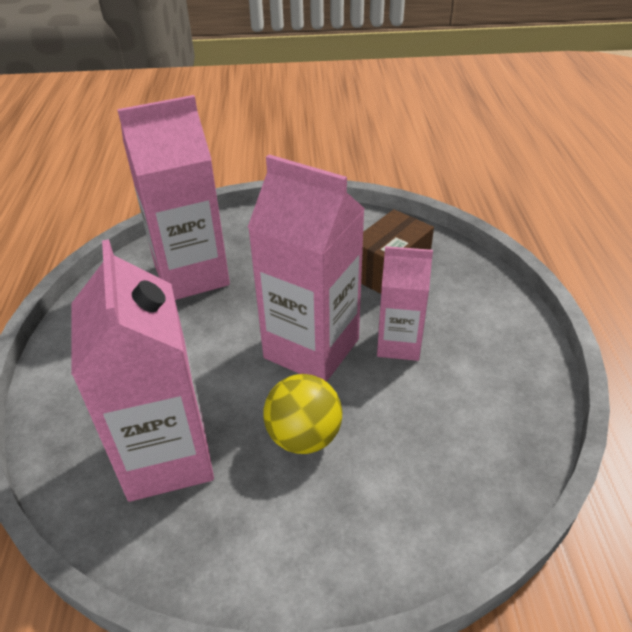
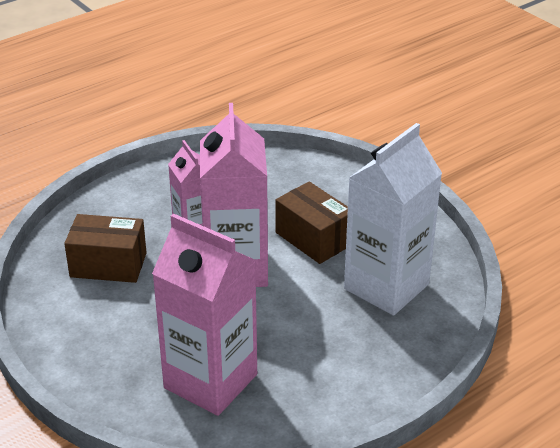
camera: 125 degrees left, 5 degrees down
(167, 456) = (386, 286): pink carton -> white carton
(304, 437) = (313, 238): yellow ball -> brown box

